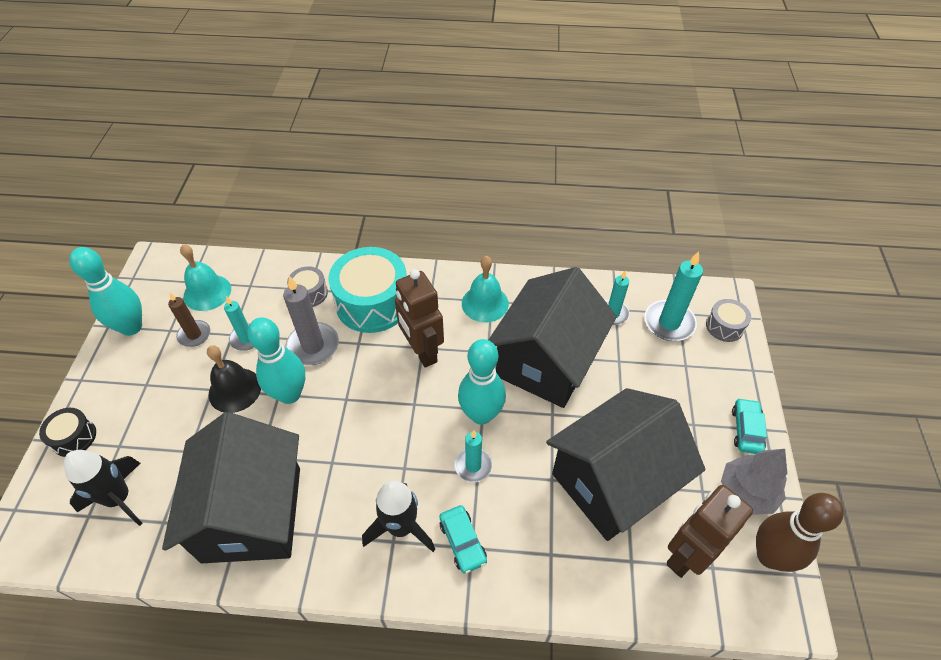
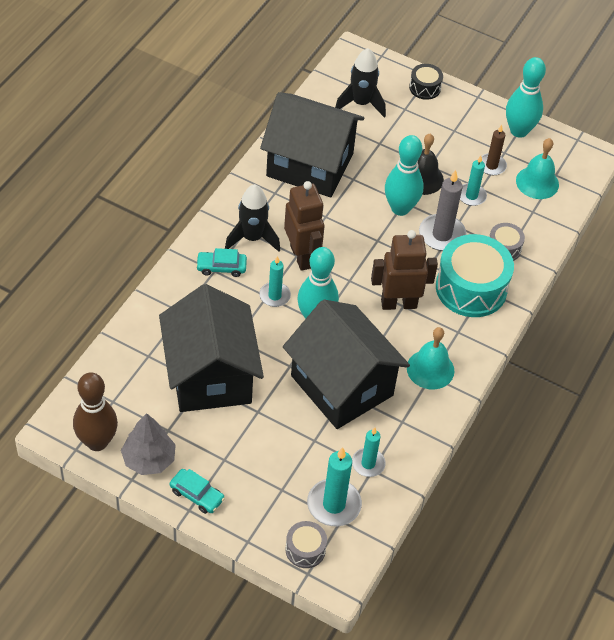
camera: 110 degrees right, 0 degrees up
(686, 555) = (131, 390): brown robot -> brown robot (302, 256)

